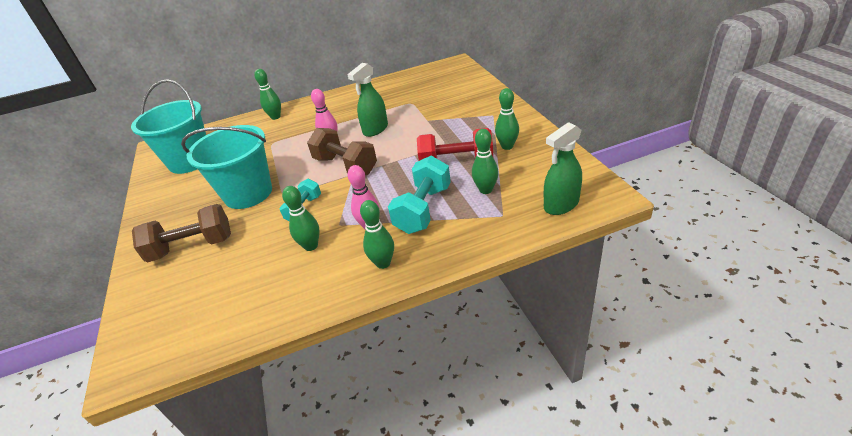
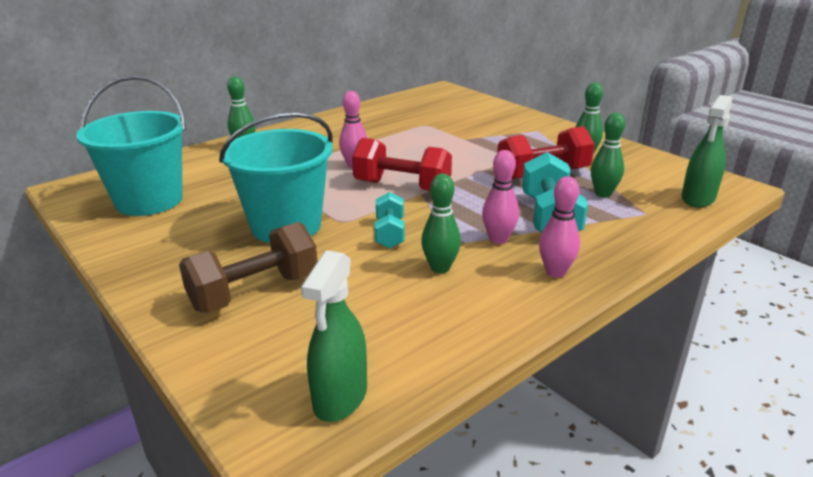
camera: 25 degrees left, 10 degrees down
(345, 166) = (402, 187): brown dumbbell -> red dumbbell
(375, 129) = (405, 151): green spray bottle -> green spray bottle (340, 397)
(383, 263) = (555, 272): green bowling pin -> pink bowling pin

